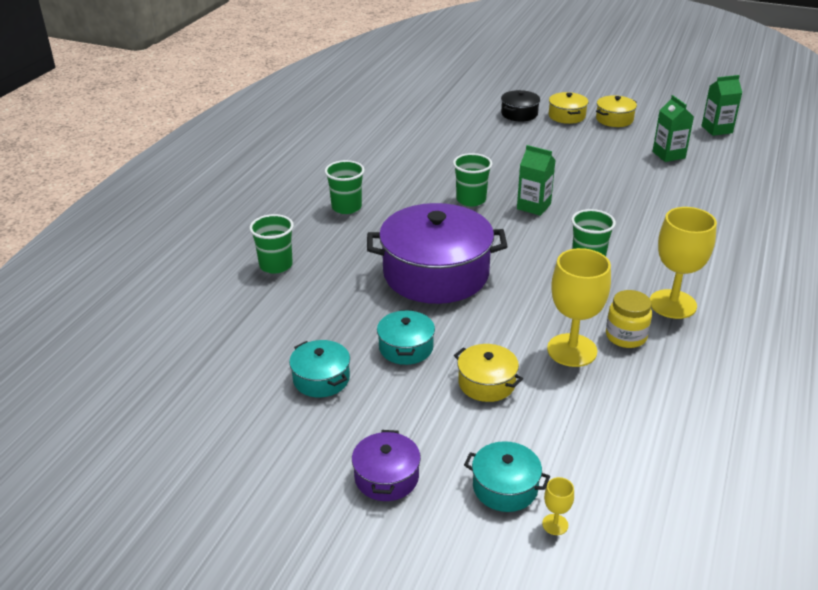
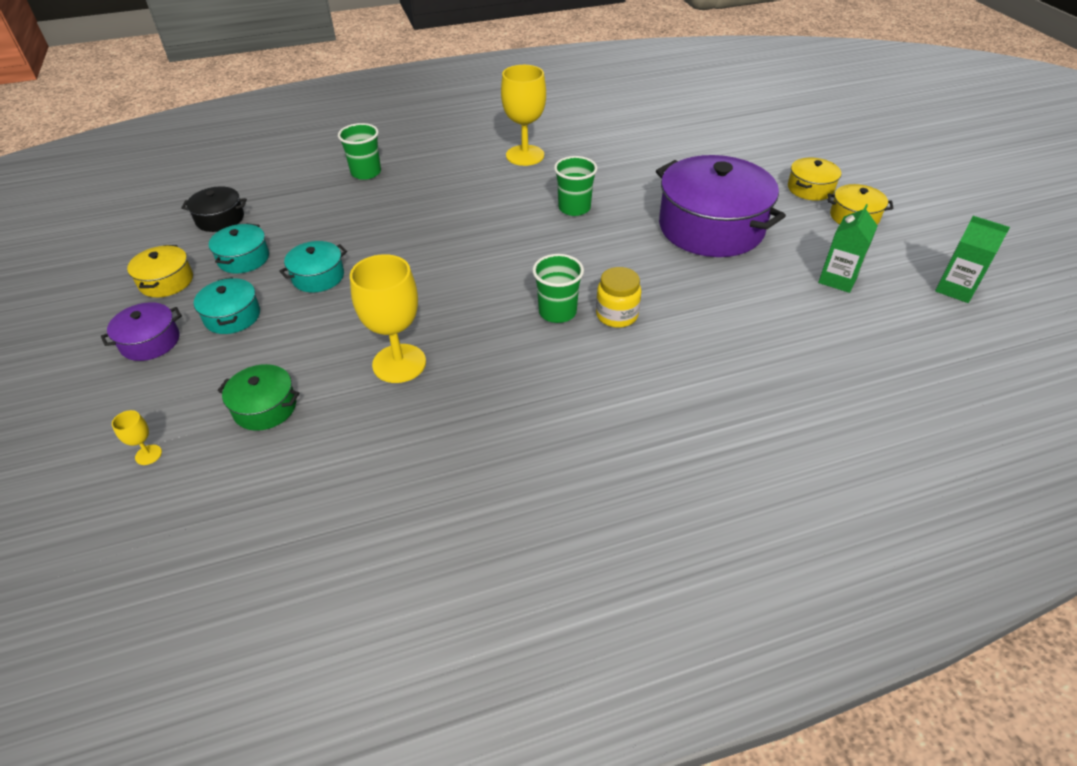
camera: 50 degrees right, 10 degrees up
(346, 207) = (482, 161): green cup -> none
(436, 274) = (436, 243): purple pot -> purple pot (711, 227)
(486, 383) = (307, 337): yellow pot -> yellow pot (166, 281)
(505, 487) = (178, 406): turquoise pot -> turquoise pot (232, 316)
(519, 114) = (767, 164): black pot -> black pot (220, 219)
(533, 206) = (610, 243): green carton -> none
(557, 437) = (265, 407): none -> green pot
(626, 336) = (454, 387): yellow jar -> yellow jar (617, 315)
(672, 304) = (543, 396): yellow goblet -> yellow goblet (525, 155)

